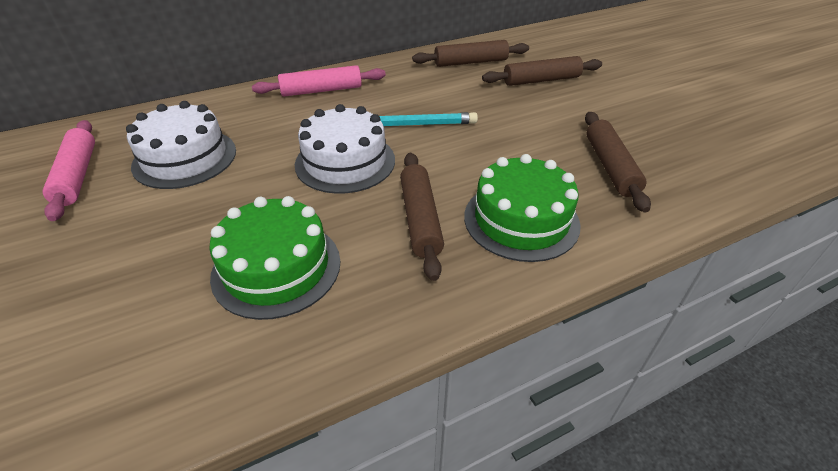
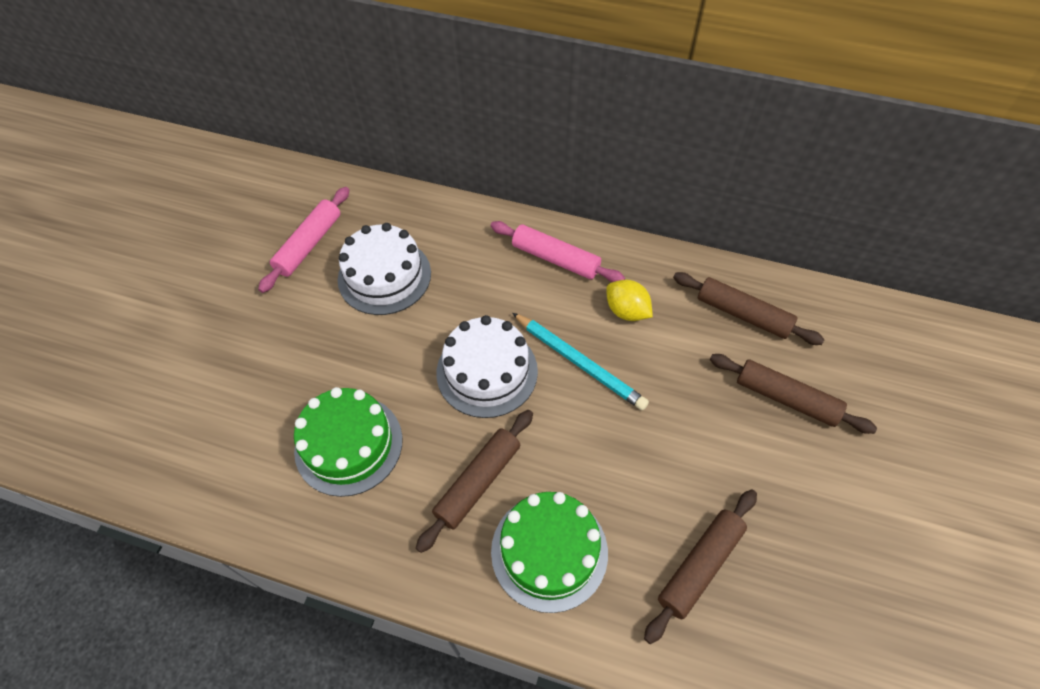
camera: 45 degrees right, 15 degrees up
(403, 90) = (626, 311): none -> yellow lemon

